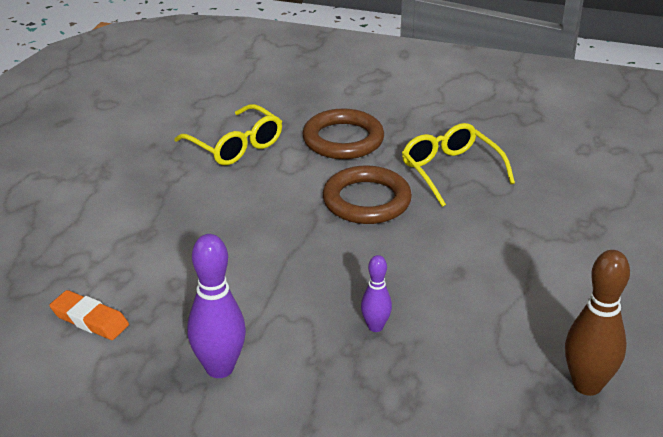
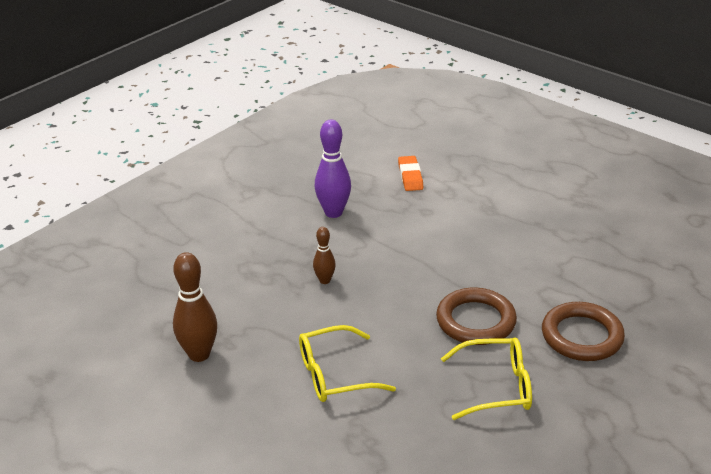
camera: 115 degrees right, 0 degrees up
(90, 320) = (410, 176): orange eraser -> orange eraser turned 60 degrees counterclockwise
(235, 146) = (596, 272): yellow glasses -> yellow glasses (335, 375)
(375, 327) = (324, 280): purple bowling pin -> brown bowling pin

